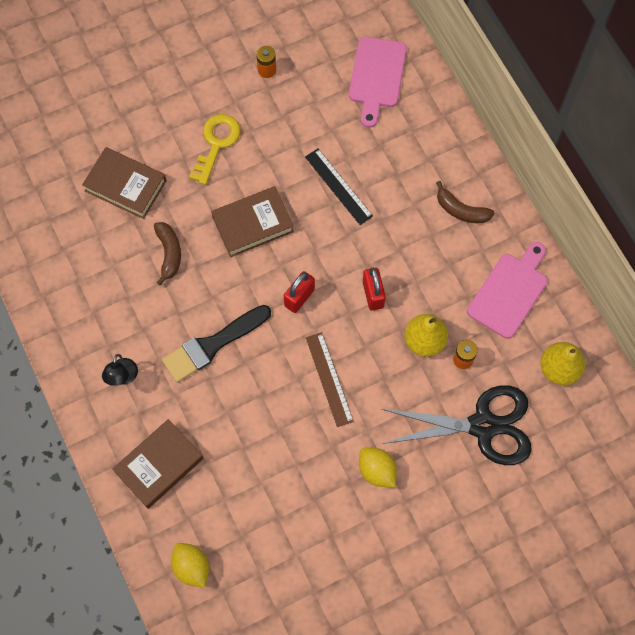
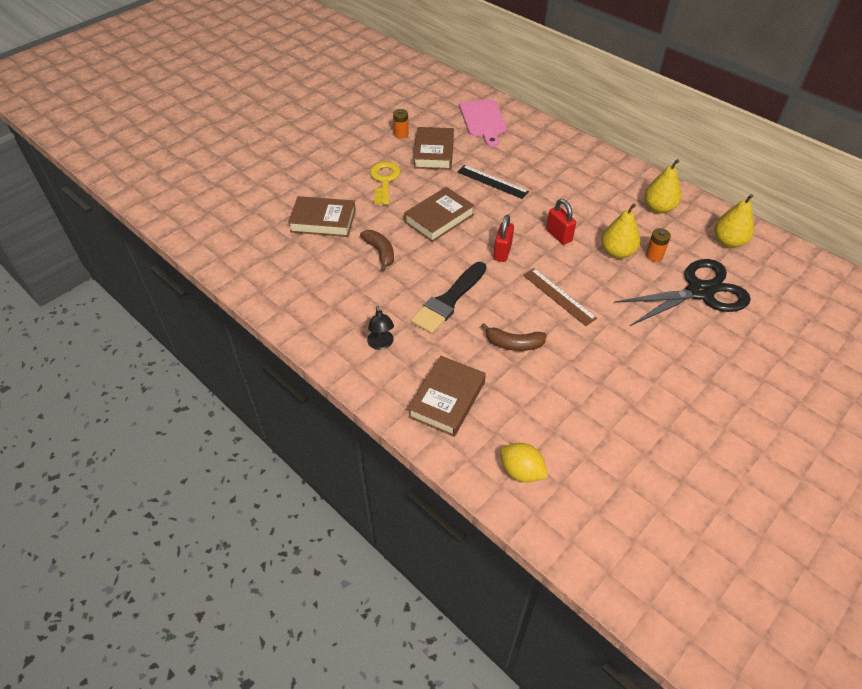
camera: 20 degrees left, 20 degrees down
(292, 115) = (434, 152): none -> brown book
(377, 471) = (638, 346): yellow lemon -> none
(461, 210) = (591, 173): brown banana -> brown banana (514, 344)
(509, 292) = (658, 208): pink cutting board -> yellow pear

